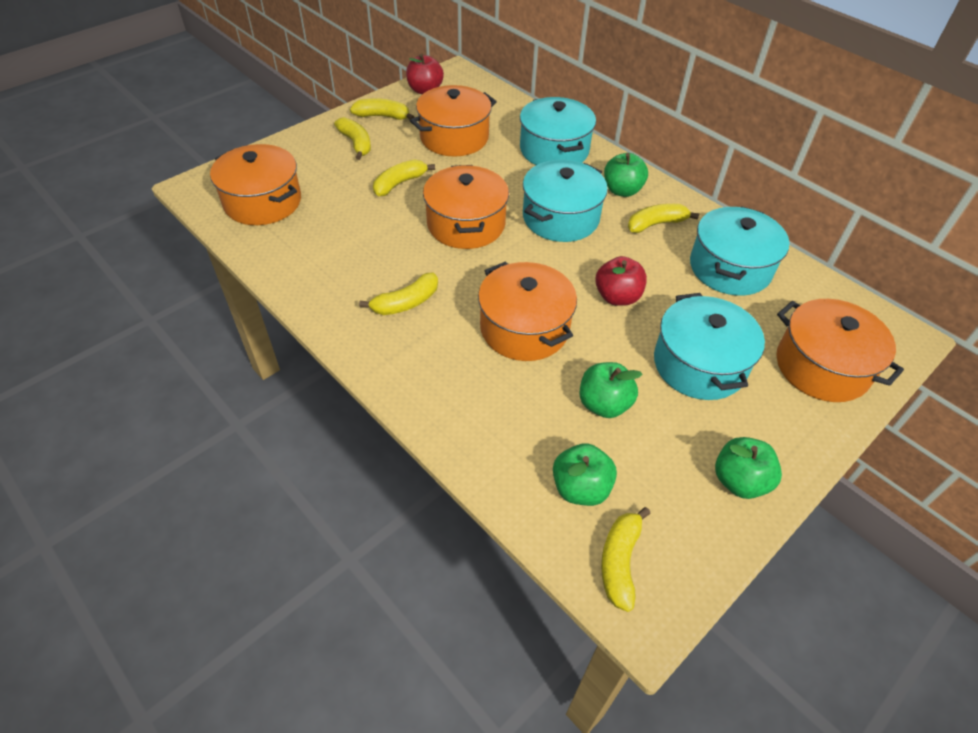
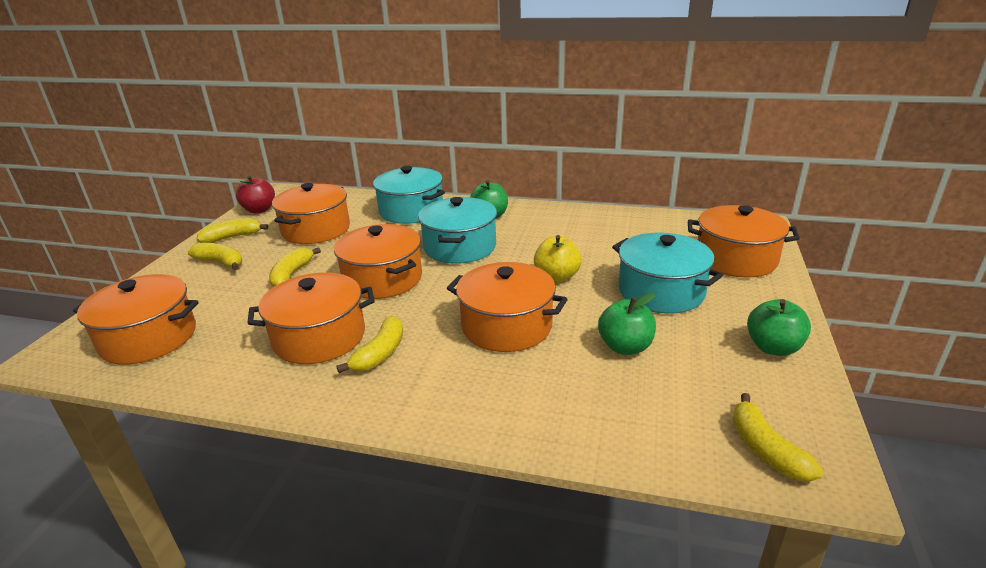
camera: 30 degrees left, 20 degrees down
(374, 263) = (319, 337): none -> orange pot
(580, 488) = (675, 413): green apple -> none
(617, 297) = (557, 277): red apple -> yellow apple
(656, 224) = (536, 226): yellow banana -> none
(730, 268) = (614, 231): turquoise pot -> none

